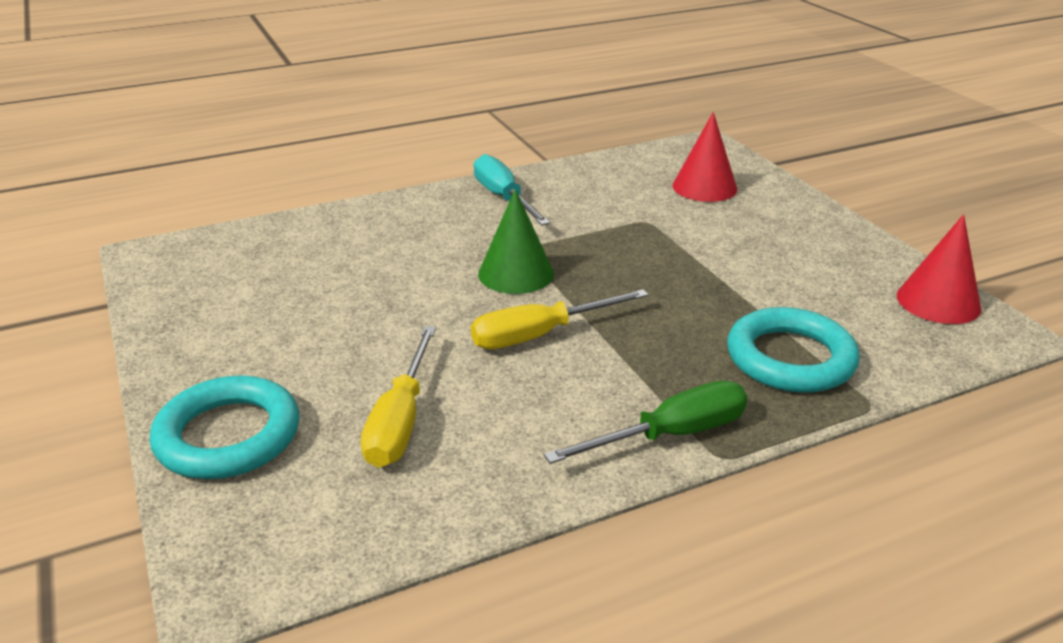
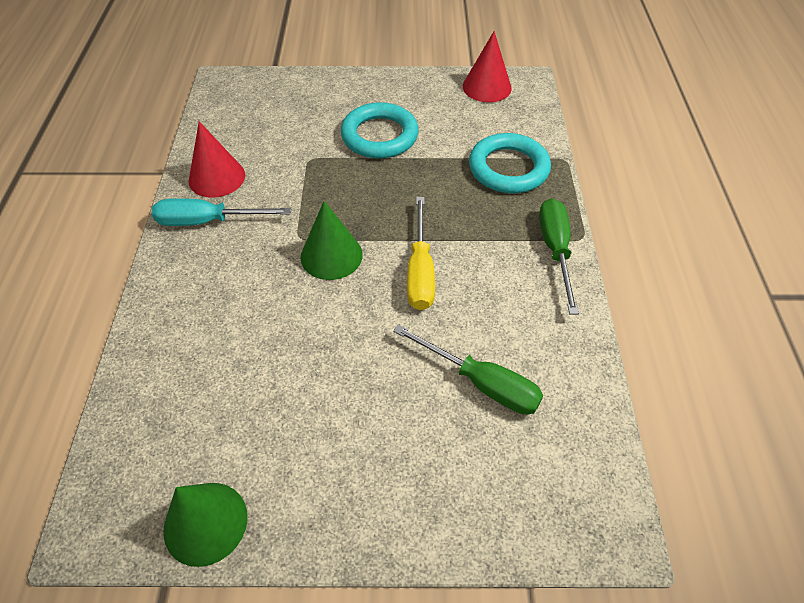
camera: 65 degrees left, 20 degrees up
(167, 301) = (205, 523): none -> green cone
(228, 436) = (449, 503): turquoise ring -> turquoise ring (379, 136)
(400, 421) = (481, 383): yellow screwdriver -> green screwdriver
(704, 187) = (285, 111): red cone -> red cone (217, 177)

